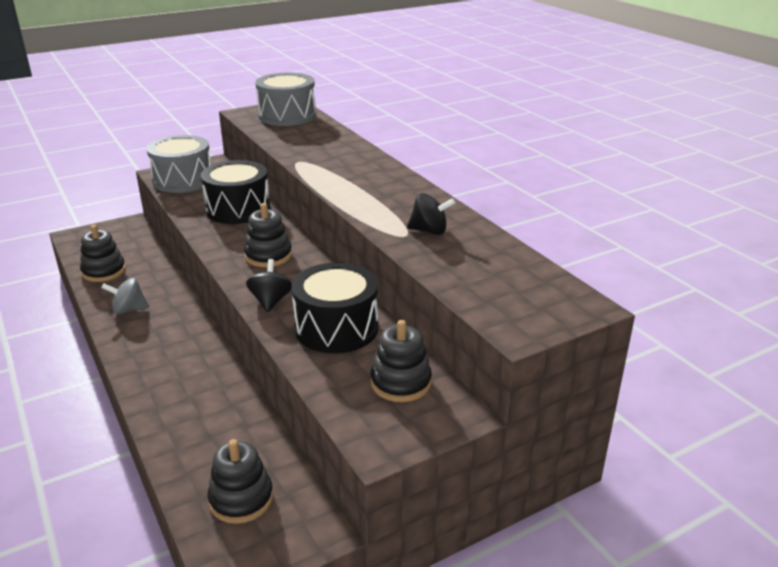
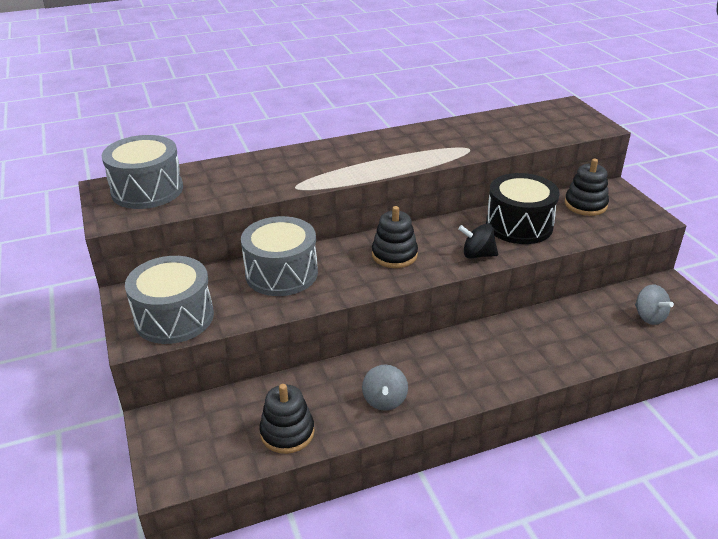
camera: 80 degrees left, 5 degrees up
(238, 209) = (281, 273): black drum -> grey drum
(241, 499) = (649, 317): black stacking toy -> grey spinning top
(429, 231) = (463, 139): black spinning top -> none

